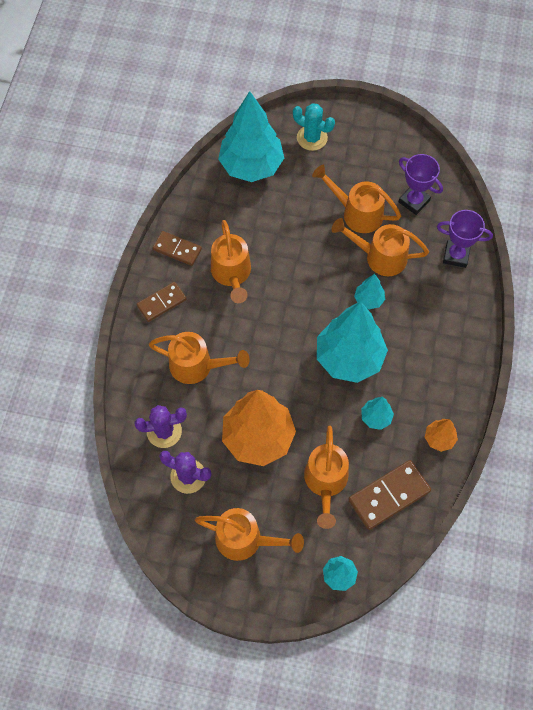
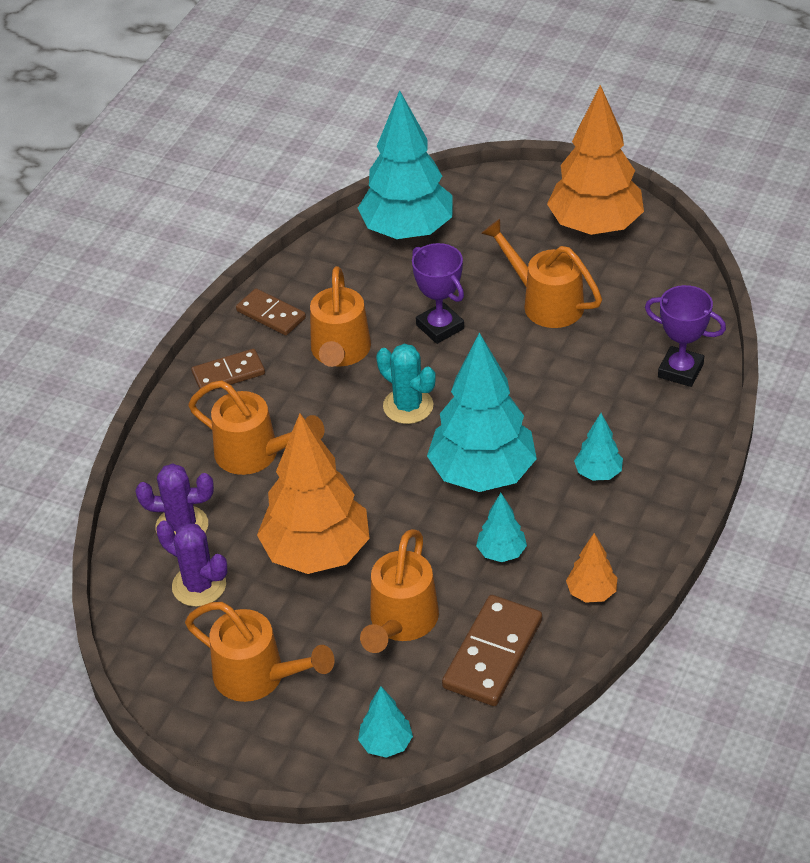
camera: 15 degrees right, 20 degrees down
(312, 138) = (505, 209): turquoise cactus -> turquoise cactus (408, 406)
(368, 300) = (532, 408): turquoise tree -> turquoise tree (598, 473)
(375, 145) = (595, 226): none -> orange tree
(379, 257) = (564, 358): orange watering can -> none
(389, 496) = (493, 654): brown domino -> brown domino turned 45 degrees counterclockwise
(414, 201) = (635, 299): purple trophy -> purple trophy (440, 327)

